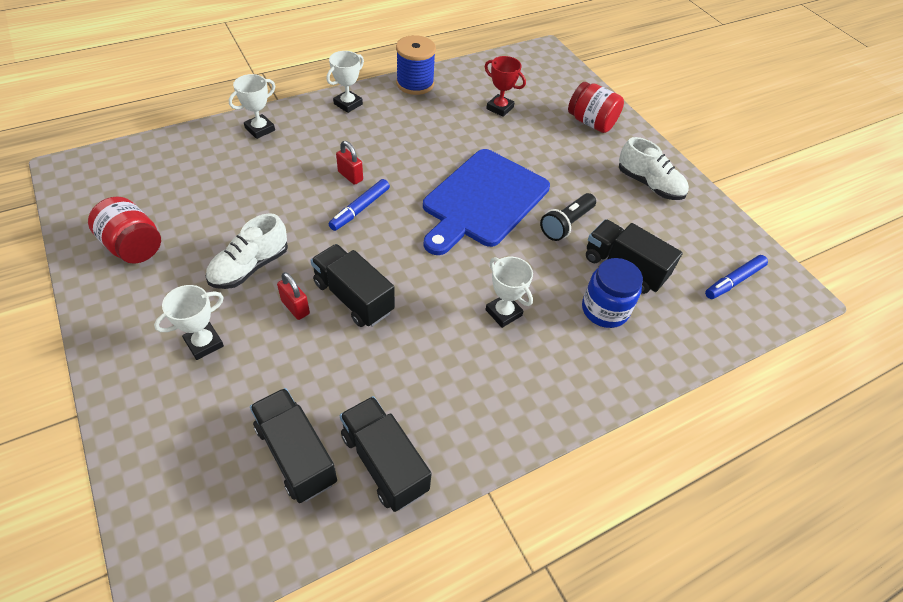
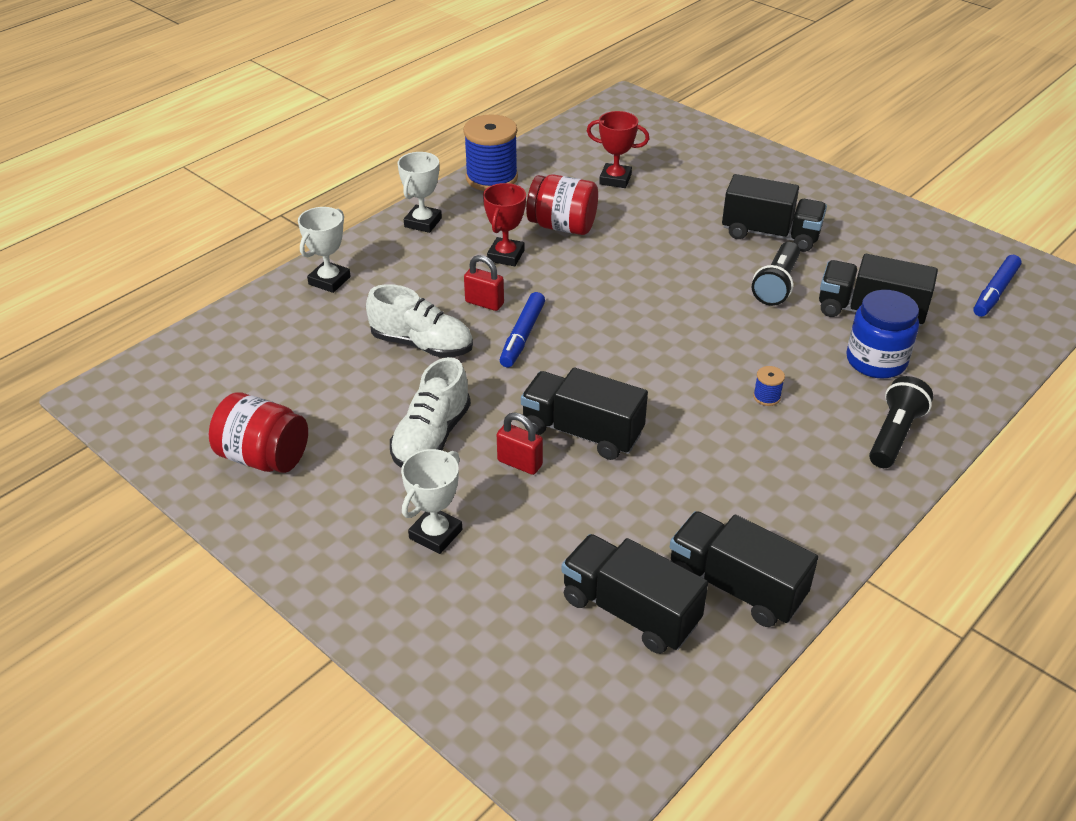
camera: 15 degrees left, 10 degrees down
(387, 144) = (506, 256): none -> red trophy
(483, 200) = (664, 286): blue cutting board -> none
(503, 313) = (766, 397): white trophy -> blue spool
(581, 377) = (894, 435): none -> black flashlight
(586, 182) = (770, 234): none -> black truck
(591, 122) = (734, 168): red jar -> red jar (562, 226)
(649, 184) = (842, 218): white shoe -> white shoe (422, 344)

